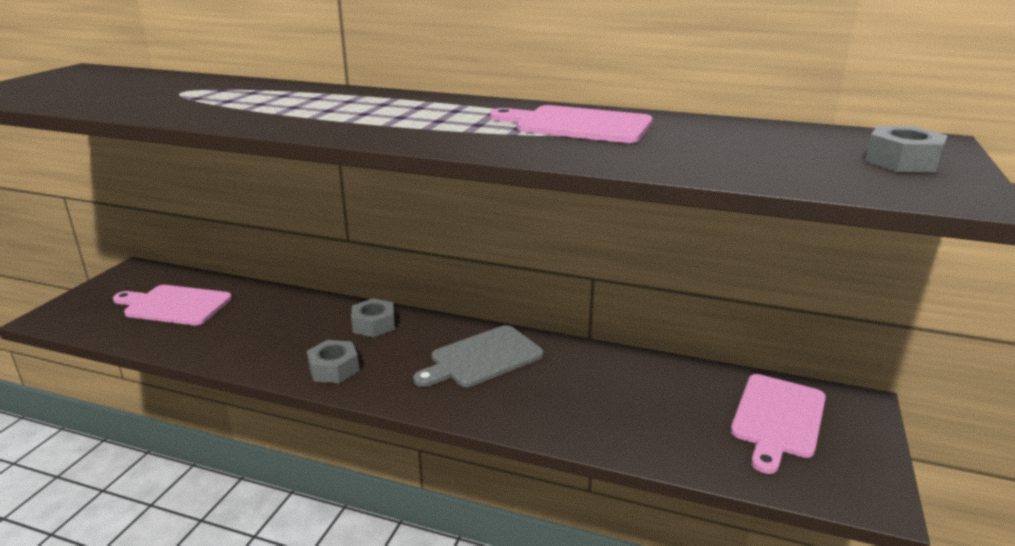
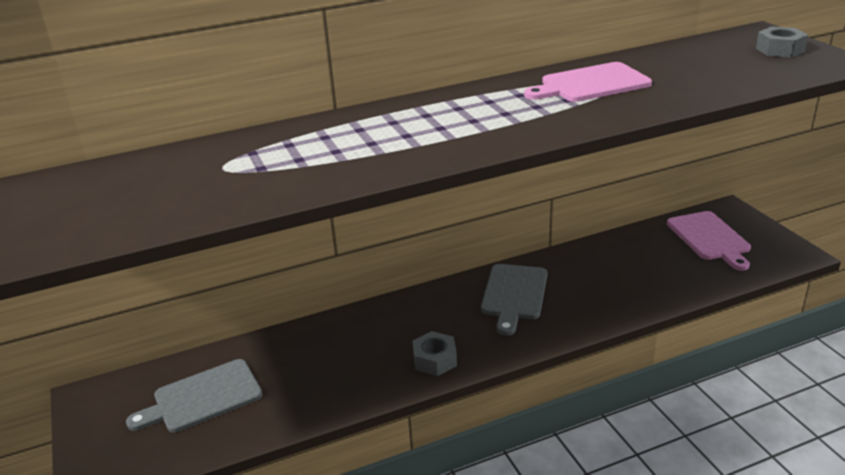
camera: 40 degrees left, 5 degrees up
(174, 305) = (202, 397): pink cutting board -> grey cutting board
(374, 325) = (402, 316): grey nut -> none

